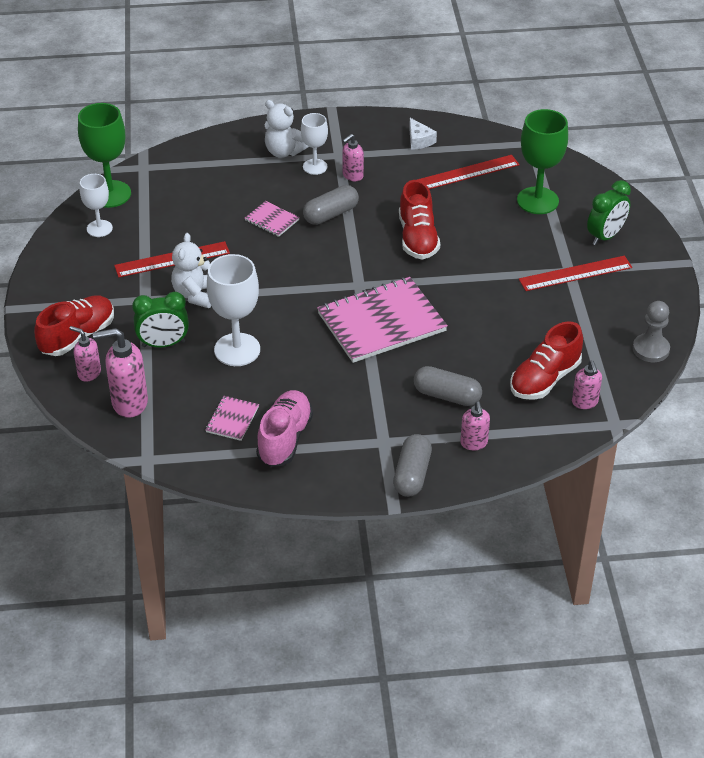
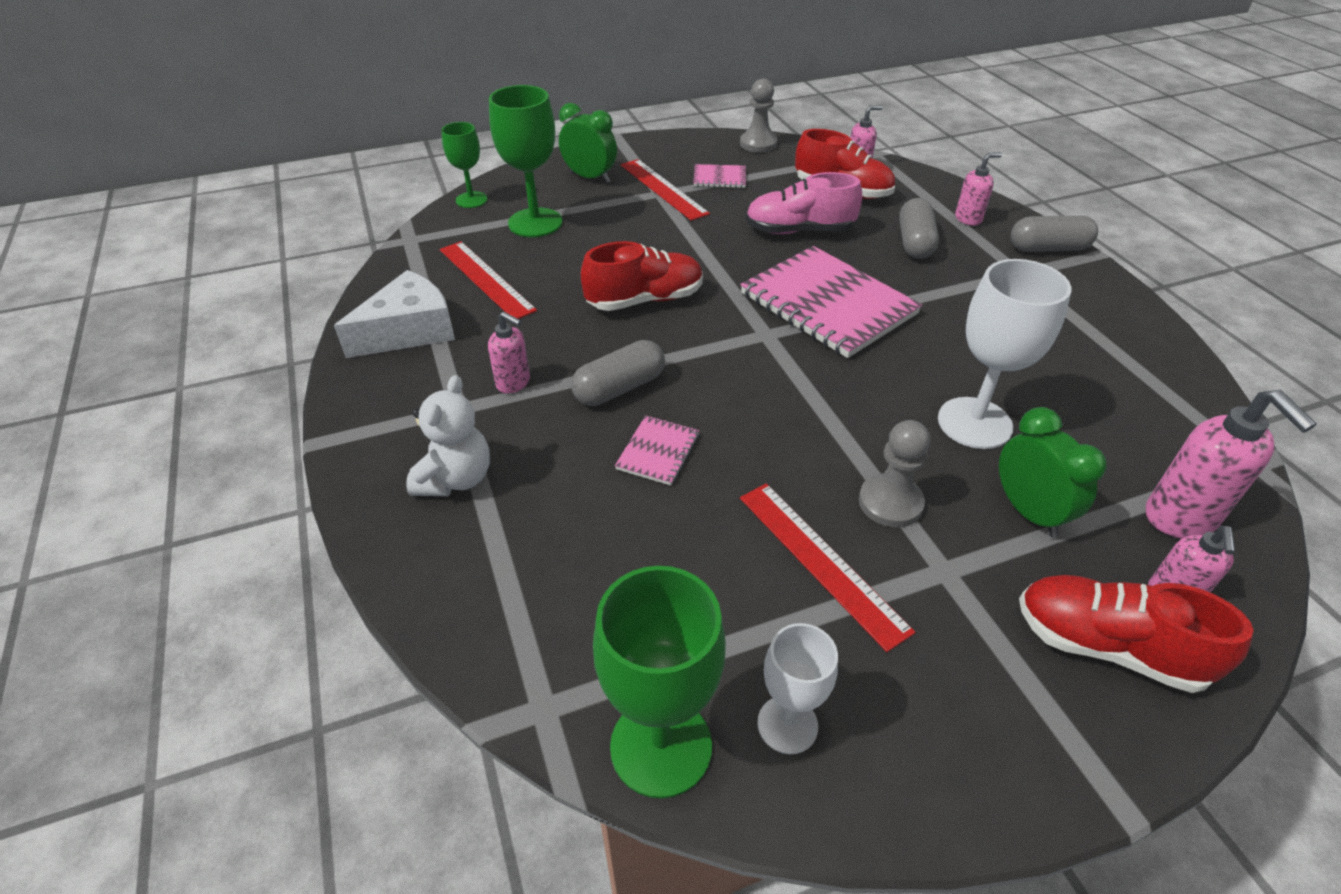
camera: 105 degrees left, 0 degrees up
(195, 294) = (890, 502): white teddy bear -> grey pawn
(232, 419) = (1103, 397): pink notebook -> pink notebook (719, 178)
(285, 439) = (1089, 344): pink shoe -> pink shoe (799, 231)
(315, 167) = (496, 430): white goblet -> none
(331, 214) = (620, 388): grey capsule -> grey capsule turned 75 degrees counterclockwise
(419, 140) = (409, 331): white cheese -> white cheese, size x1.84
(582, 173) = (471, 200): none -> green goblet

